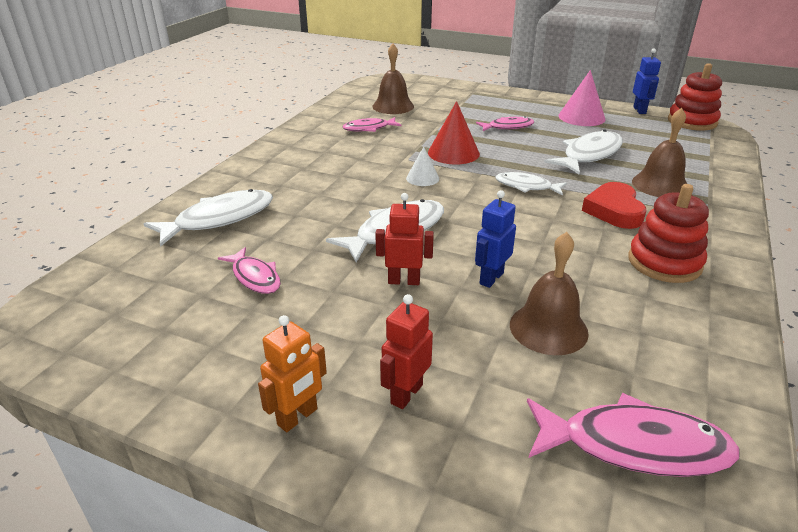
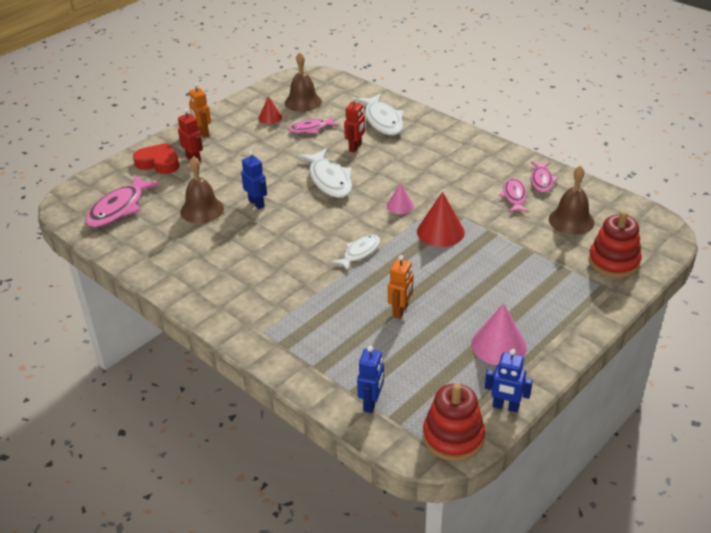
camera: 110 degrees right, 5 degrees up
(218, 334) = (270, 117): none -> red cone
(404, 281) = (275, 173): red robot -> red robot (355, 147)
(422, 178) = (400, 206): white cone -> pink cone
(508, 127) = (489, 281): pink fish -> pink fish (541, 181)
(589, 155) = (400, 311): white fish -> orange robot
(614, 211) = (298, 284): red heart -> red heart (158, 163)
(660, 185) = (322, 329): brown bell -> brown bell (303, 102)
(664, 262) = (223, 278): red stacking toy -> red stacking toy (613, 262)
(708, 151) = (371, 403): none -> blue robot

